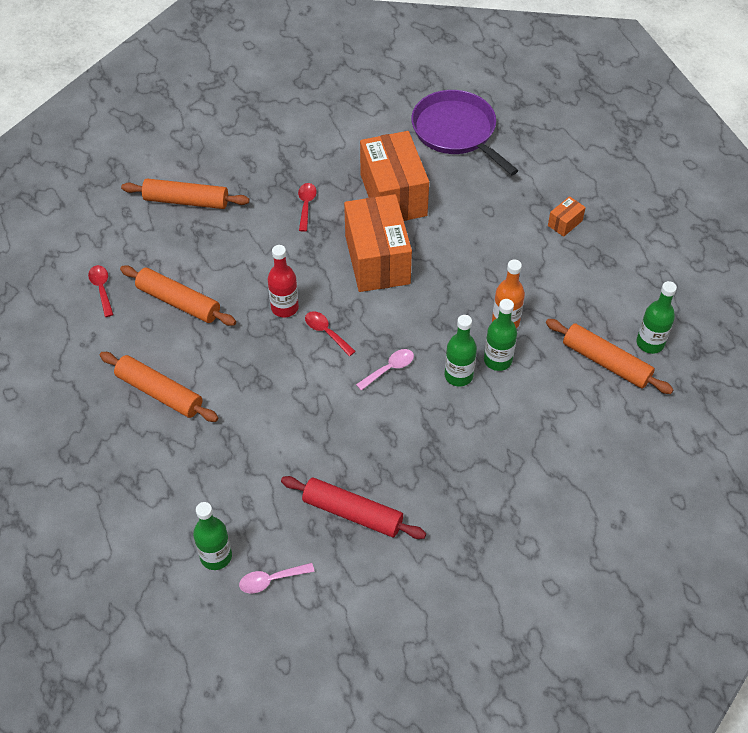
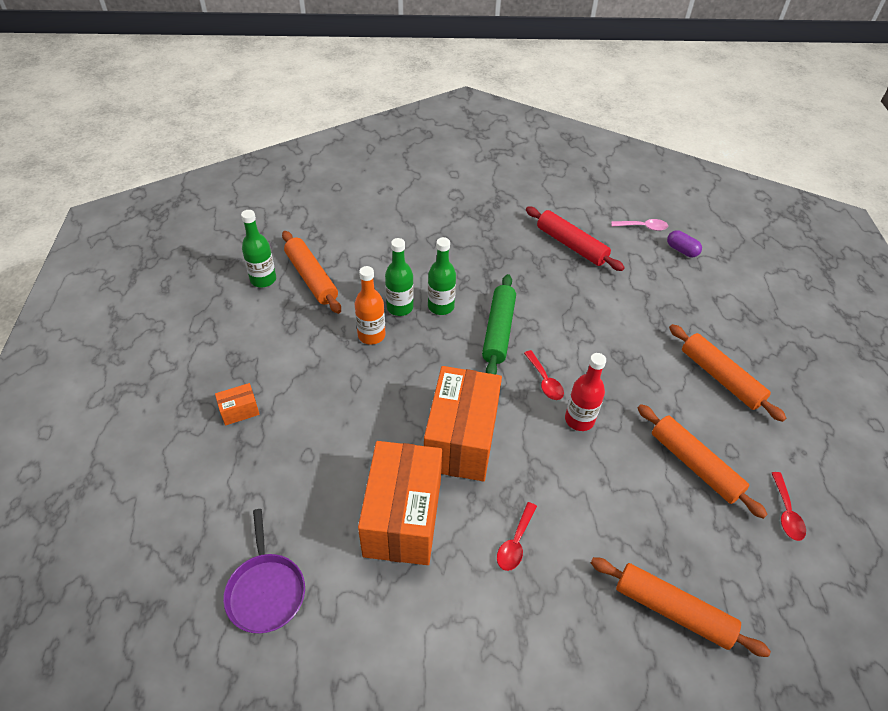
camera: 160 degrees left, 5 degrees down
(216, 556) = (681, 250): green bottle -> purple capsule
(389, 369) = (498, 330): pink spoon -> green rolling pin
(456, 131) = (266, 591): purple pan -> purple pan, size x0.64

